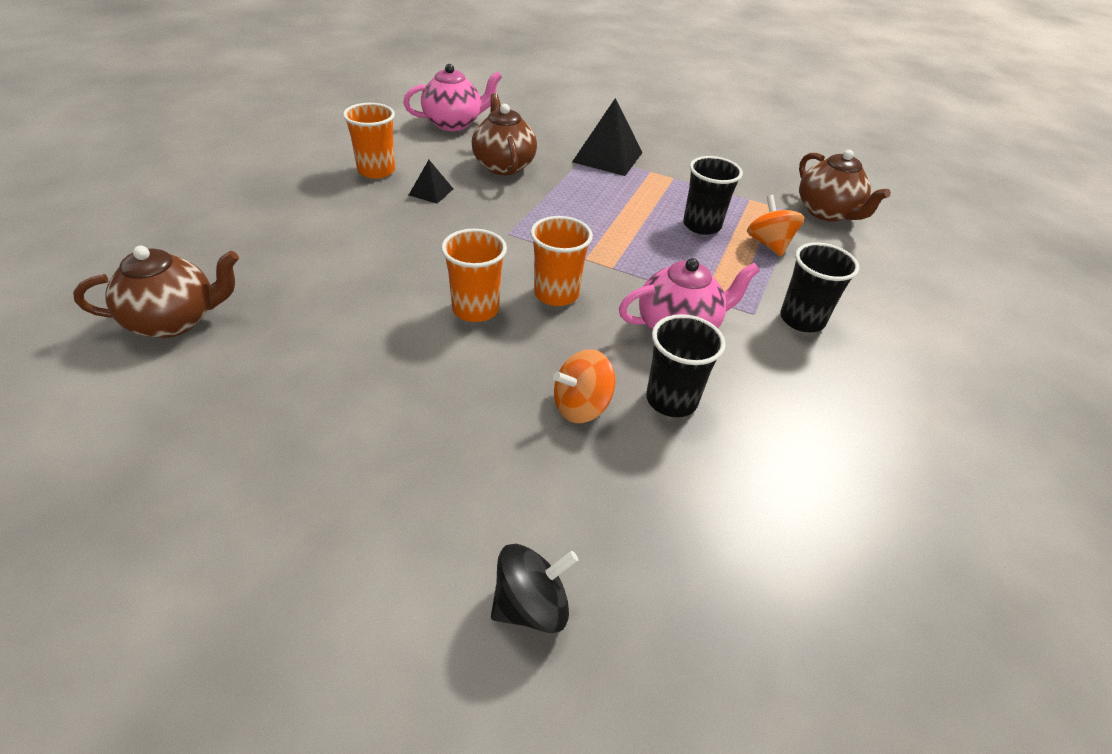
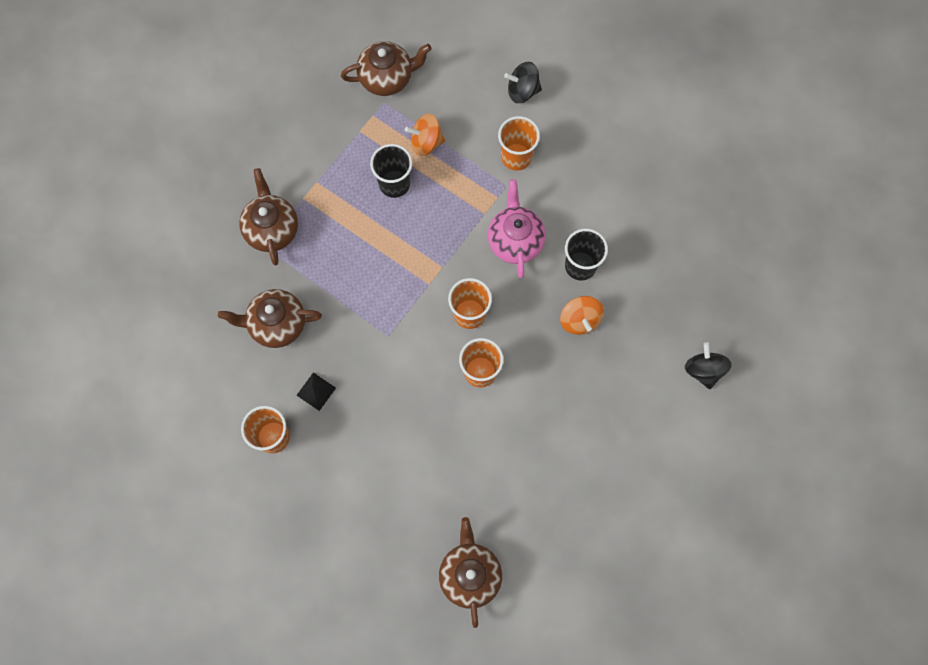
camera: 75 degrees left, 30 degrees up
(454, 123) = (185, 360): pink teapot -> none
(607, 157) = (272, 229): black pyramid -> brown teapot
(802, 320) = (516, 157): black cup -> orange cup
(902, 318) = (522, 91): none -> black spinning top

